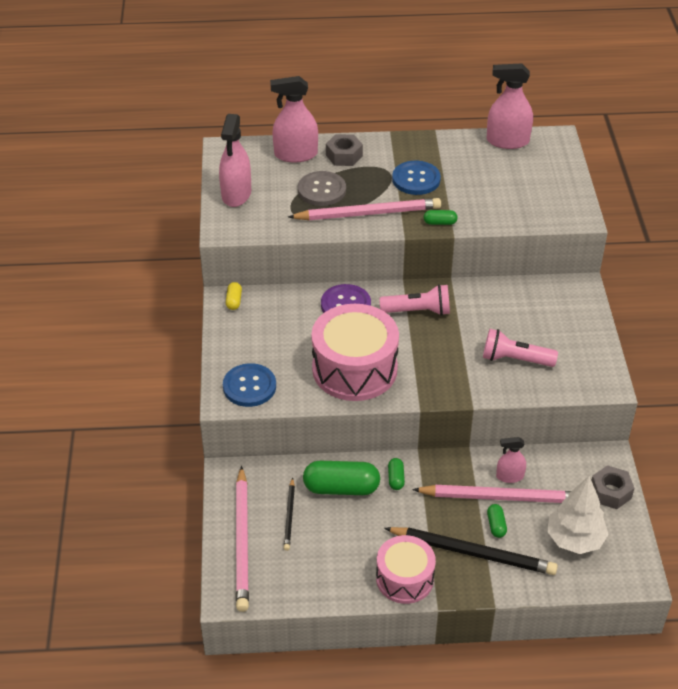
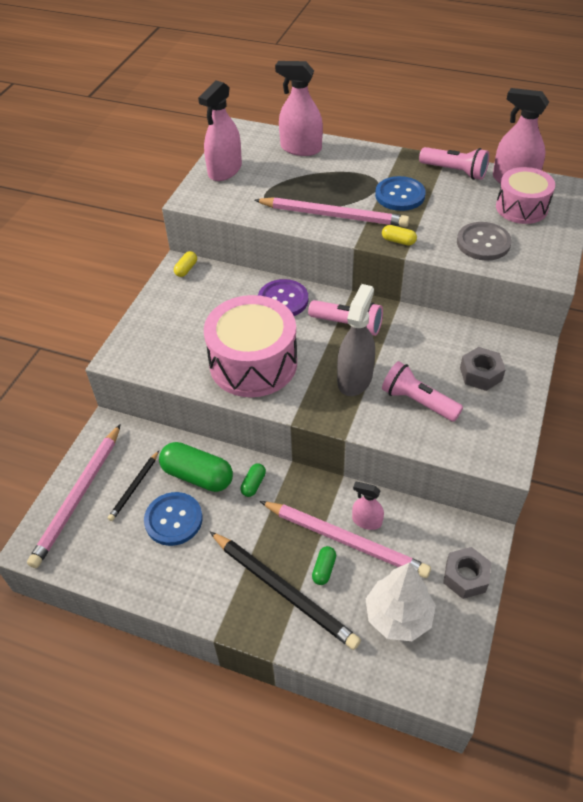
camera: 25 degrees right, 5 degrees up
(249, 386) = (148, 351): blue button -> blue button (173, 520)
(321, 190) = (303, 184): grey button -> grey button (483, 243)
(344, 156) = (344, 159): grey nut -> grey nut (480, 374)
(404, 579) = (201, 593): pink drum -> pink drum (521, 207)
(440, 223) = (398, 241): green capsule -> yellow capsule
(451, 144) = (454, 171): none -> pink flashlight
(452, 356) = (355, 379): none -> grey spray bottle

